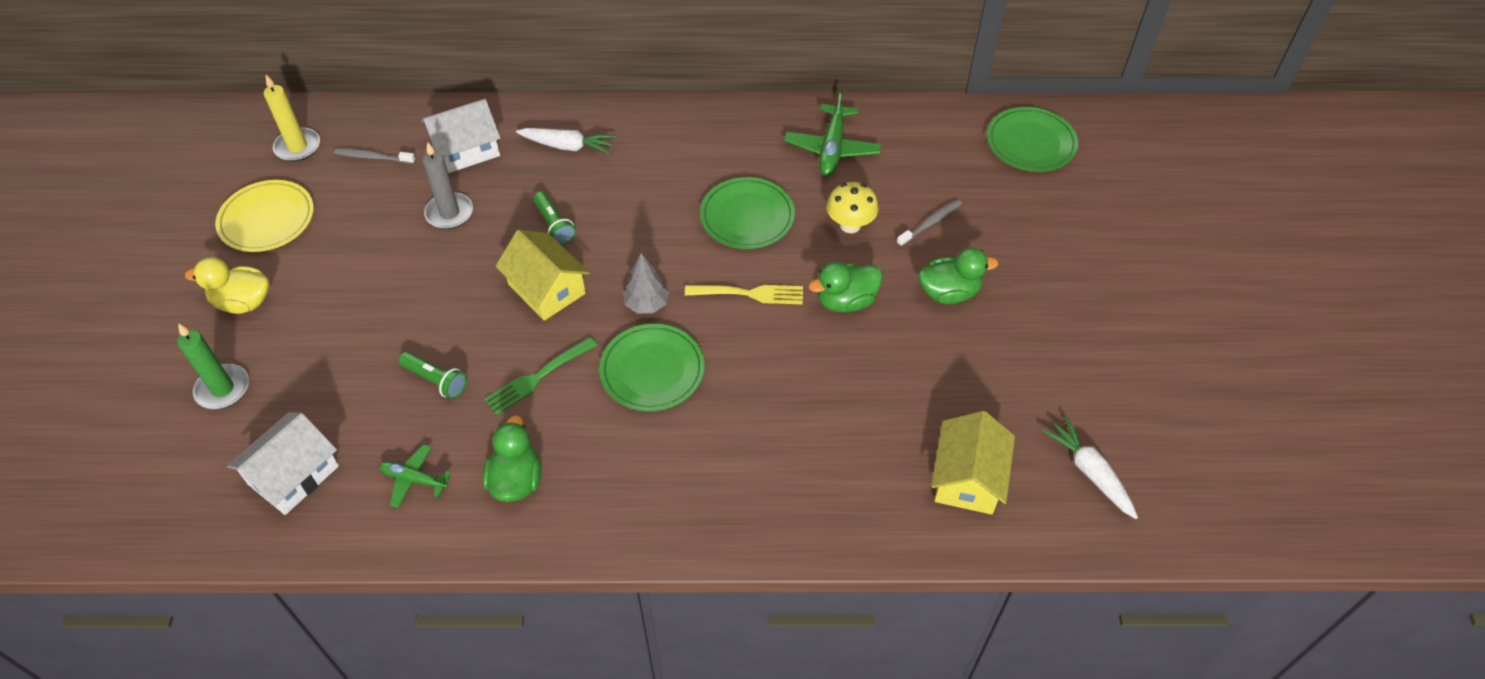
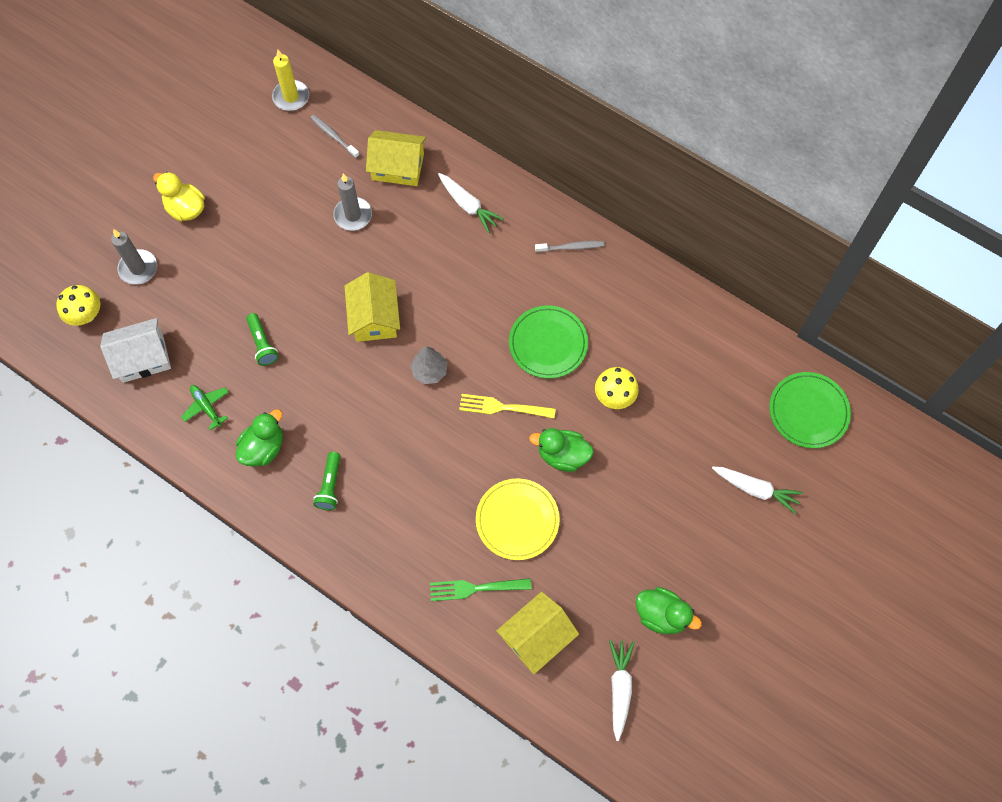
camera: 35 degrees right, 15 degrees up
(184, 472) = (86, 315): none -> yellow mushroom
(223, 389) = (138, 268): green candle -> grey candle
(267, 219) = (237, 149): yellow plate -> yellow plate (517, 520)
(466, 150) = (398, 167): white house -> yellow house
(537, 377) = (324, 382): green fork -> green fork (475, 588)
(554, 225) = (413, 268): green flashlight -> green flashlight (330, 485)
(652, 370) = (397, 424): green plate -> none
(749, 294) = (502, 407): yellow fork -> yellow fork turned 150 degrees clockwise
(832, 148) = (653, 323): green plane -> none
(930, 223) = (673, 431): grey toothbrush -> grey toothbrush (571, 247)
(949, 293) = (639, 495): green duck -> green duck (661, 615)
(1046, 227) = (755, 489): none -> white carrot

